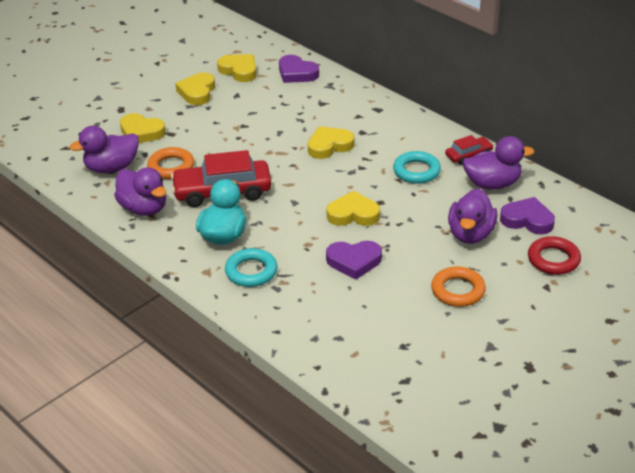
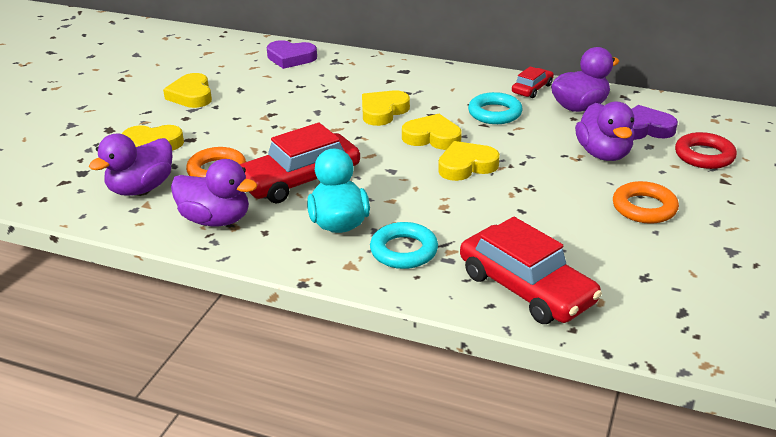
camera: 25 degrees left, 5 degrees down
(239, 70) = (224, 68): yellow heart -> yellow heart (432, 137)
(312, 326) = (526, 288): none -> red car
(354, 261) = (510, 210): purple heart -> none

